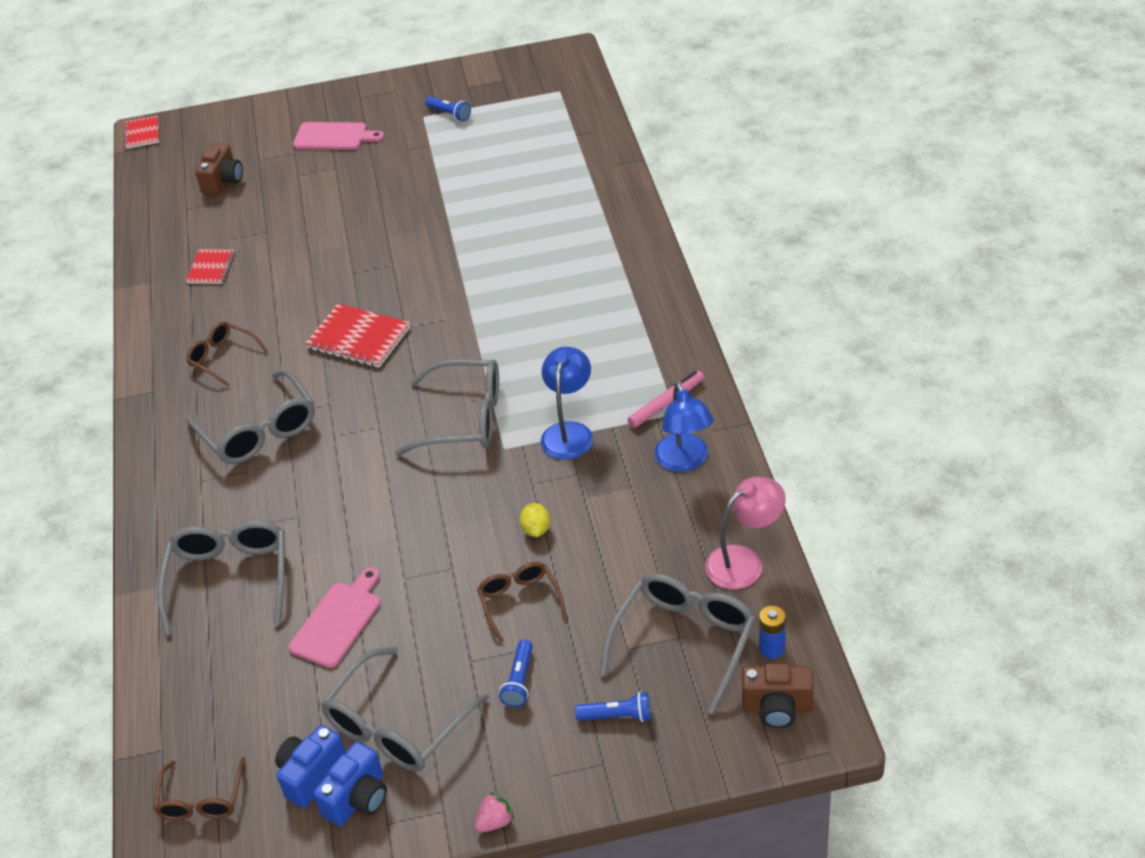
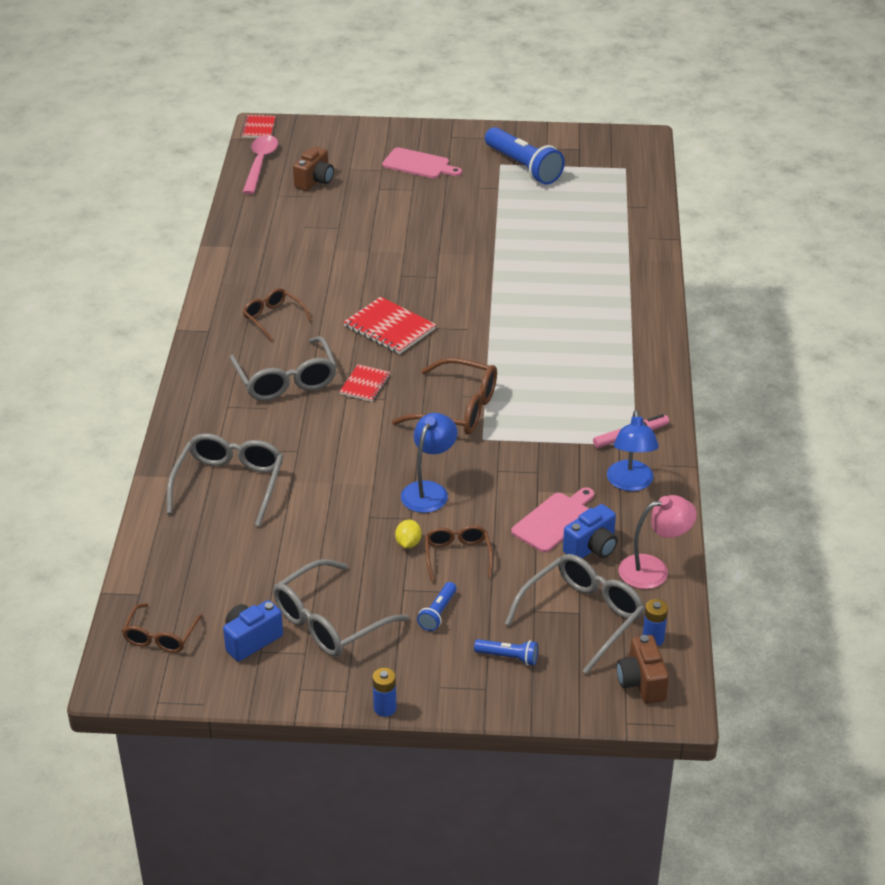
camera: 10 degrees right, 5 degrees down
(156, 175) = (260, 164): none -> pink spoon
(211, 268) = (284, 246): red notebook -> red notebook (365, 384)
(338, 621) = (306, 535): pink cutting board -> pink cutting board (554, 520)
(358, 799) = (282, 665): blue camera -> blue camera (592, 548)
(449, 114) = (523, 167): blue flashlight -> blue flashlight, size x2.13
(465, 419) = (457, 409): grey glasses -> brown glasses
(495, 822) = (385, 708): pink strawberry -> blue battery
(536, 529) = (489, 506): yellow lemon -> yellow lemon (408, 543)
(569, 432) = (541, 439): blue lamp -> blue lamp (429, 490)
(777, 708) = (641, 683): brown camera -> brown camera turned 60 degrees clockwise

